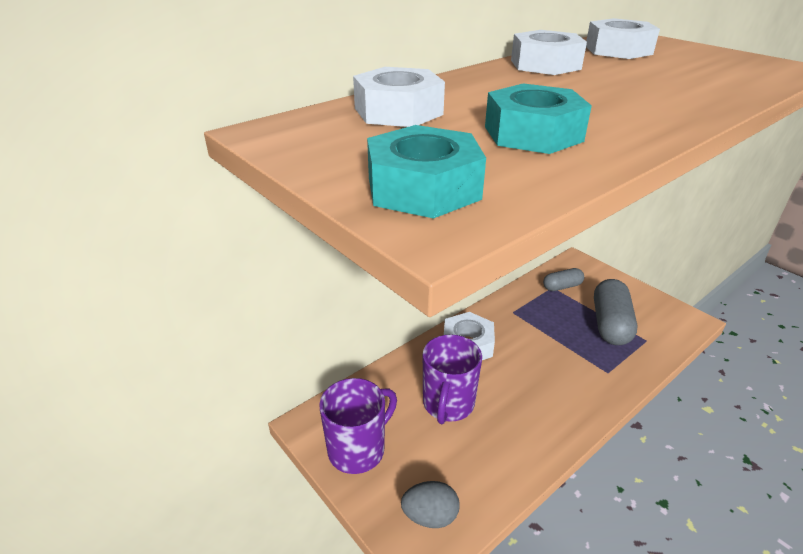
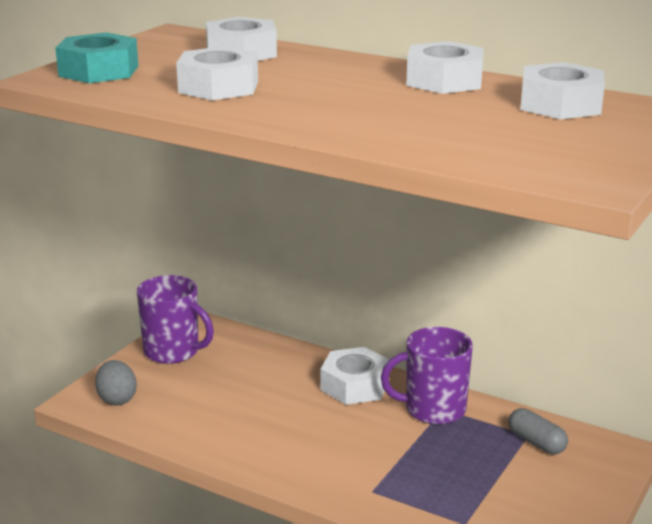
camera: 70 degrees right, 10 degrees down
(448, 404) = (253, 387): purple mug -> purple mug (433, 409)
(532, 134) = (218, 87): turquoise nut -> white nut
(610, 324) = (478, 489): grey capsule -> none

